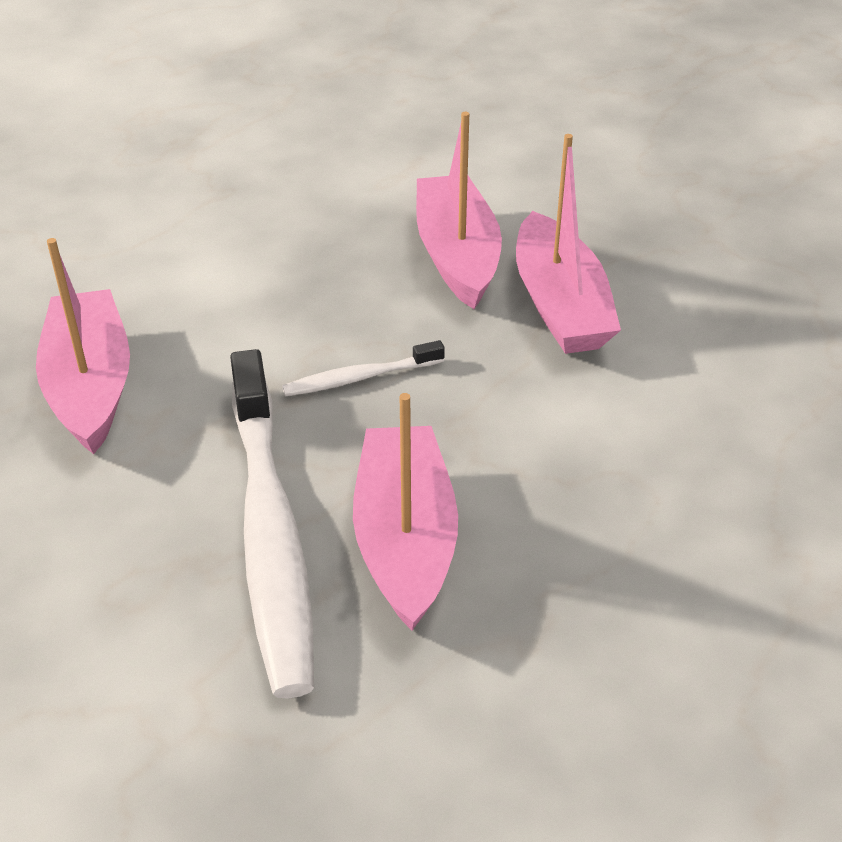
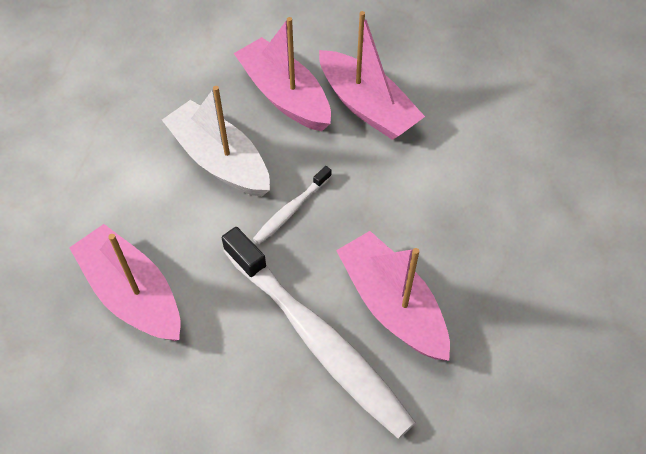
camera: 30 degrees left, 15 degrees up
(315, 292) = (219, 160): none -> white boat

